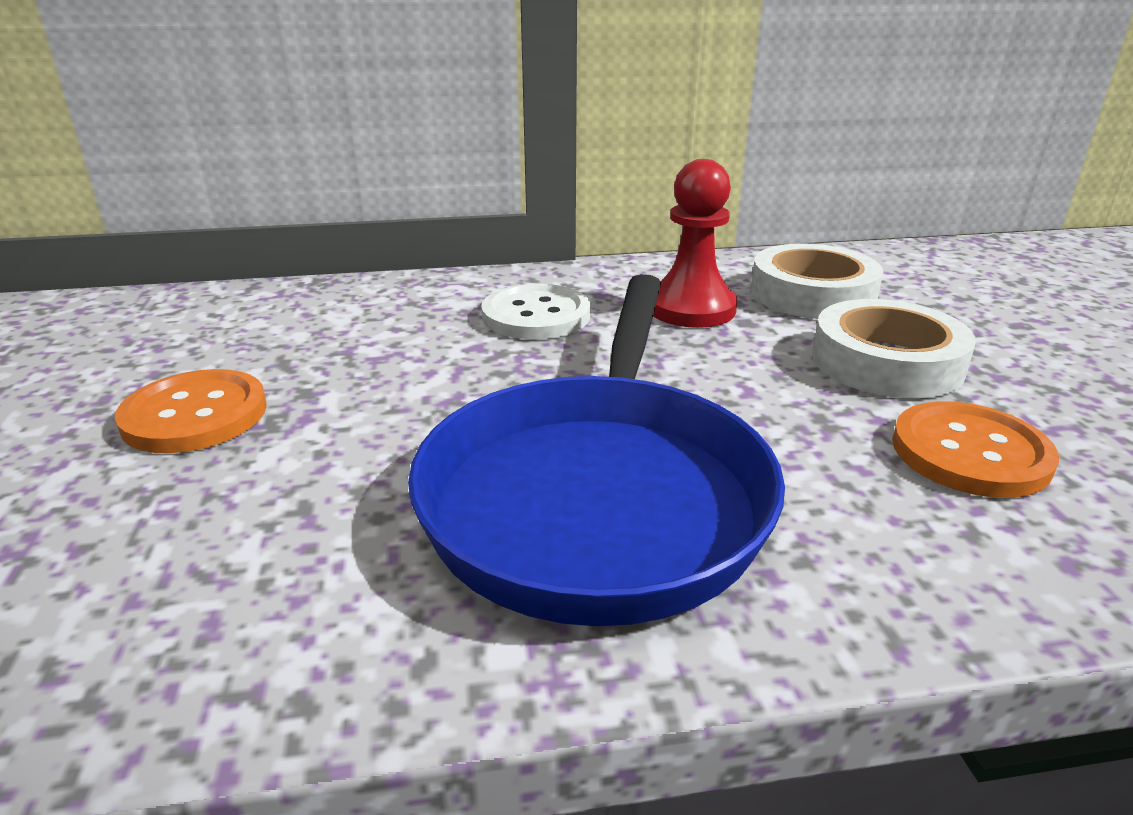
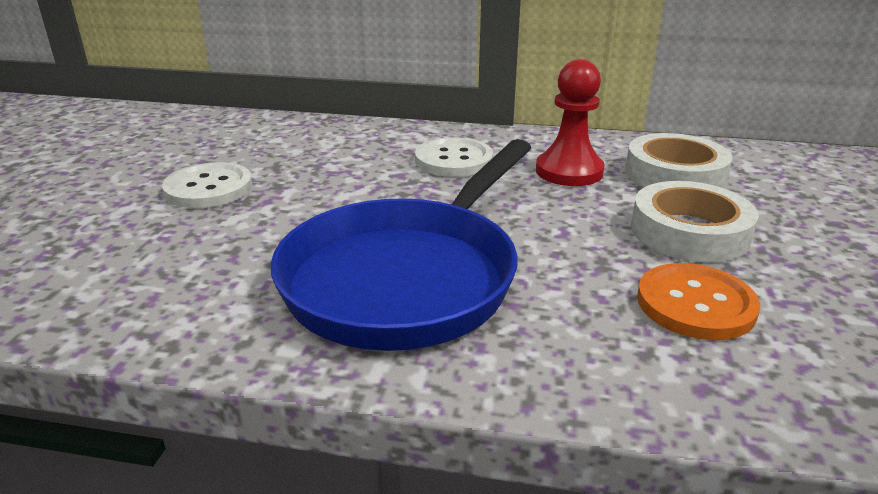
camera: 20 degrees right, 0 degrees up
(195, 415) = (208, 188): orange button -> white button

